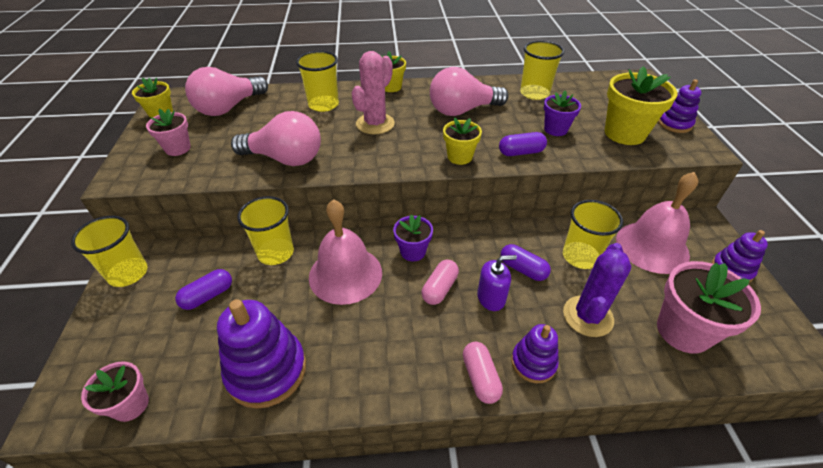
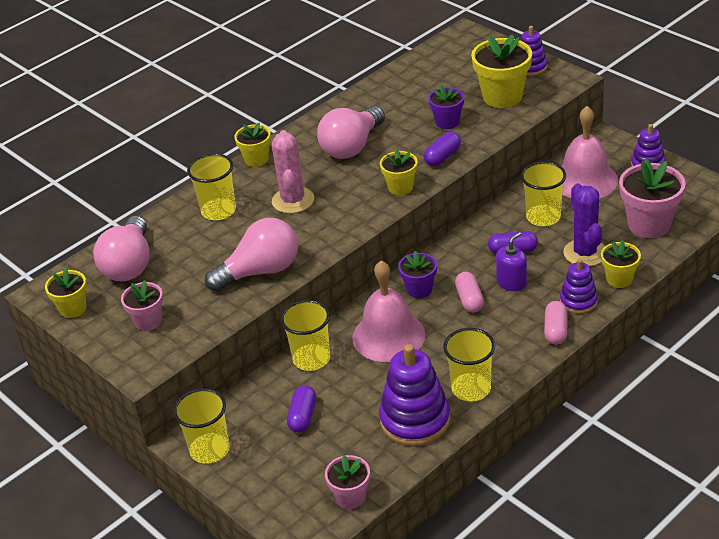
camera: 35 degrees left, 5 degrees down
(480, 378) = (555, 330): pink capsule -> pink capsule turned 60 degrees clockwise
(534, 93) = (393, 96): yellow cup -> yellow cup (471, 388)
(598, 369) = (619, 279): none -> yellow flower pot

